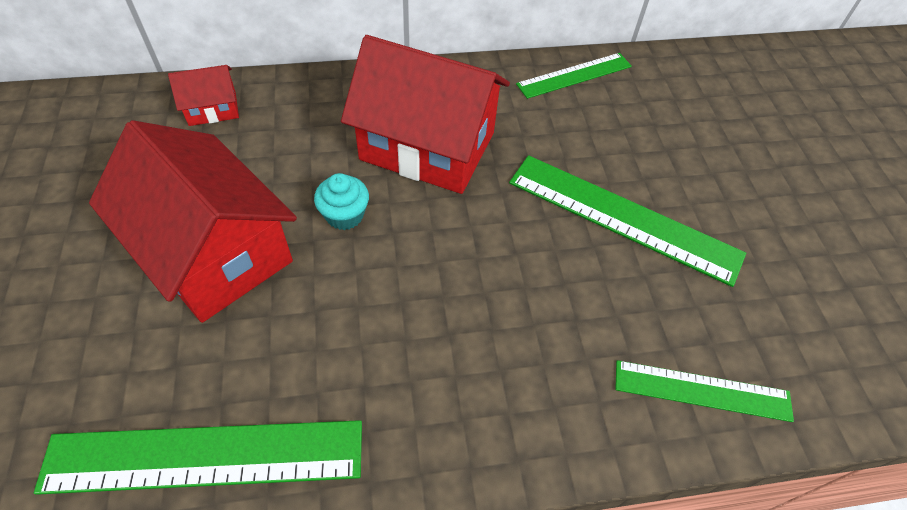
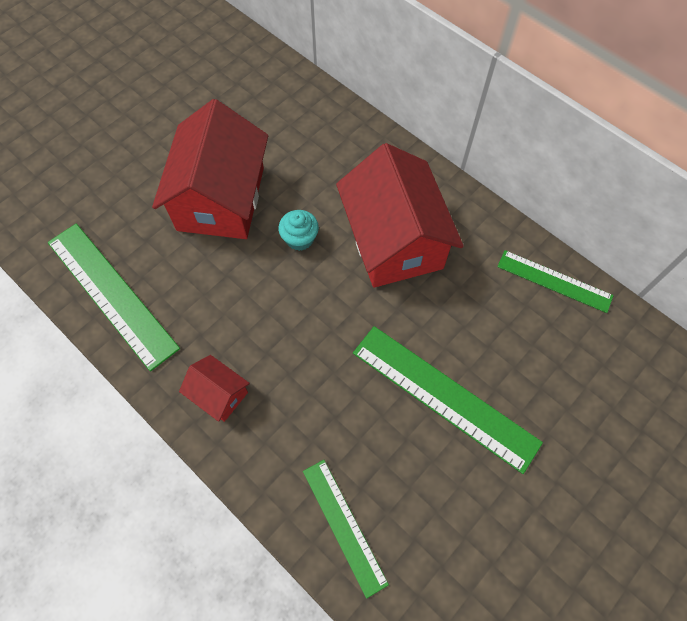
camera: 55 degrees right, 10 degrees up
(212, 108) = (313, 112): red house -> red house (219, 394)
(623, 218) = (444, 397): green ruler -> green ruler turned 45 degrees counterclockwise

